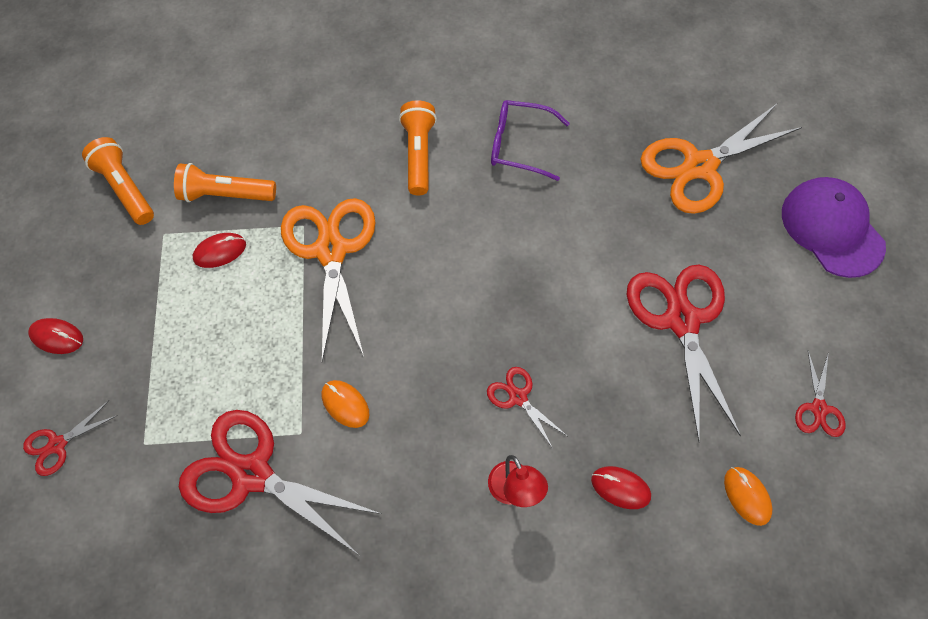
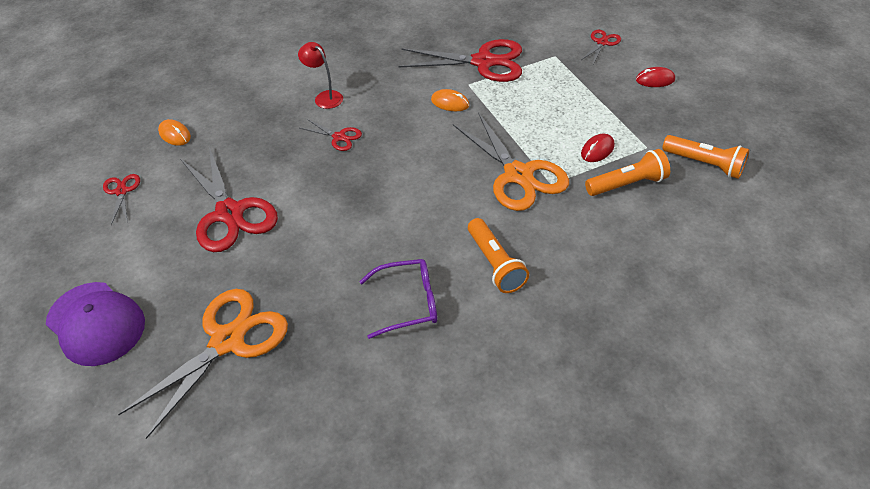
camera: 160 degrees right, 15 degrees down
(620, 488) = (258, 116): red mouse -> none

